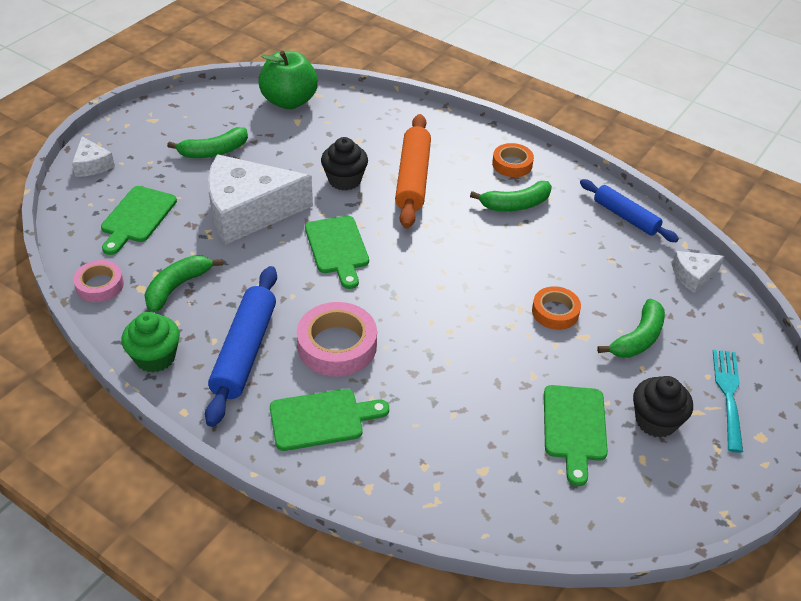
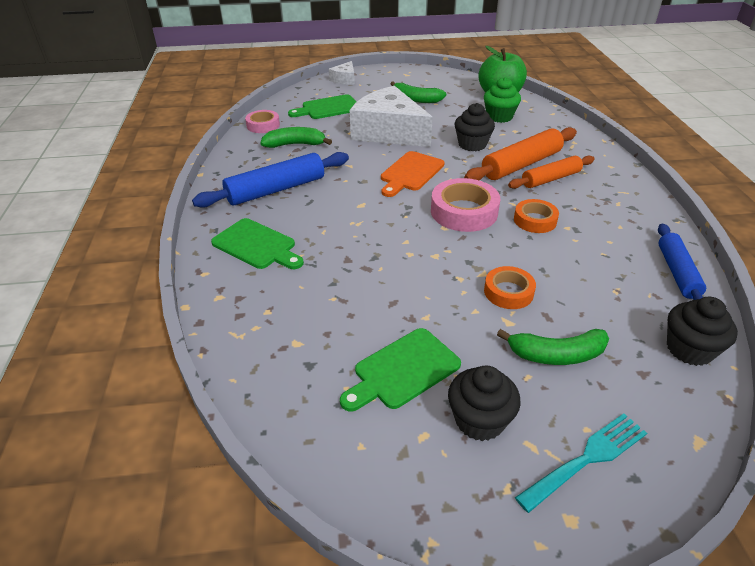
camera: 50 degrees right, 5 degrees down
(155, 357) = (233, 166): green cupcake -> green cupcake (499, 117)
(337, 248) = (410, 173): green cutting board -> orange cutting board
(337, 345) = (327, 217): pink tape -> pink tape (464, 212)
(453, 180) = (551, 179): none -> orange rolling pin
(512, 164) = (616, 192): orange tape -> orange tape (535, 220)
(515, 204) = (581, 215): green banana -> none
(693, 275) = (689, 349): white cheese -> black cupcake

